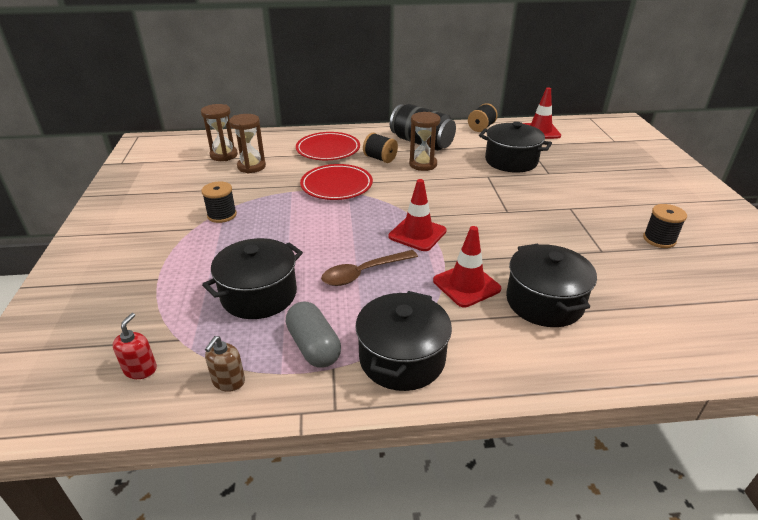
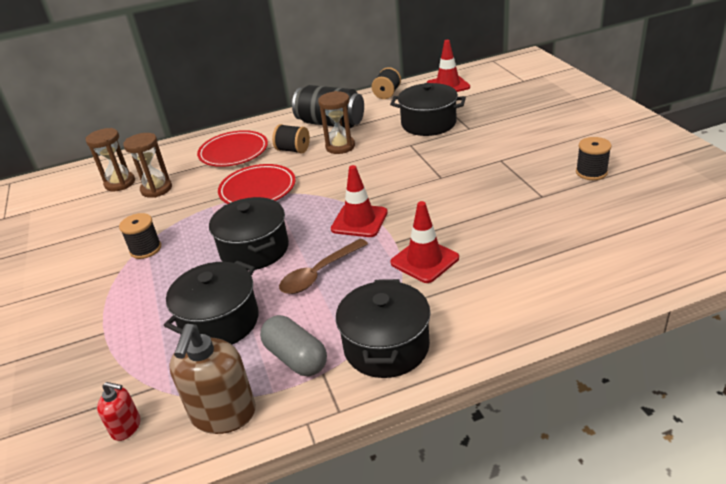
camera: 10 degrees left, 0 degrees up
(140, 369) = (126, 427): red soap dispenser -> red soap dispenser turned 105 degrees clockwise
(228, 381) = (223, 414): brown soap dispenser -> brown soap dispenser, size x1.92
(544, 302) = (503, 259): black pot -> black pot (254, 249)

